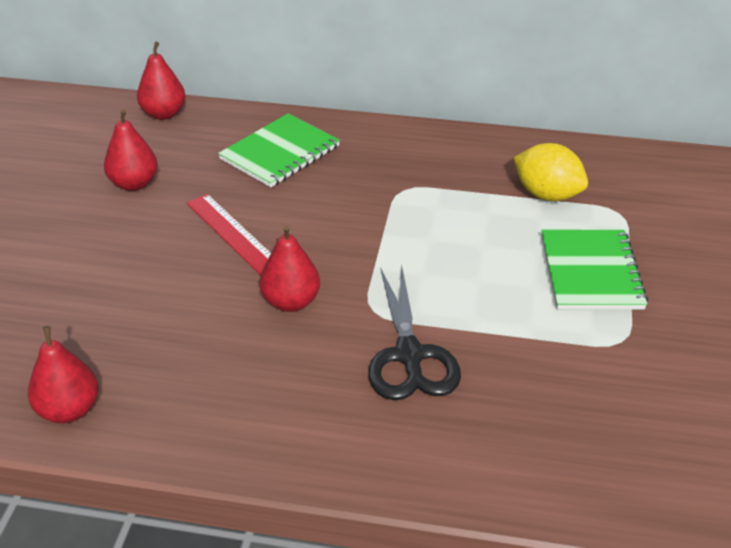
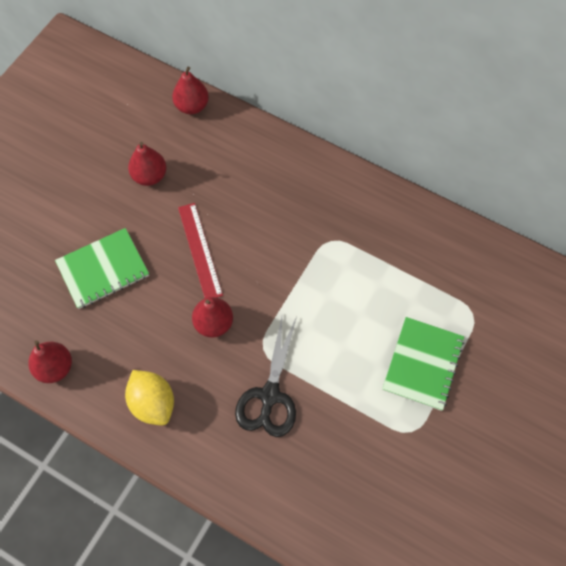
camera: 20 degrees right, 25 degrees up
(280, 153) = (259, 174): green notebook -> green notebook (103, 269)
(547, 195) = (430, 279): yellow lemon -> yellow lemon (153, 403)

